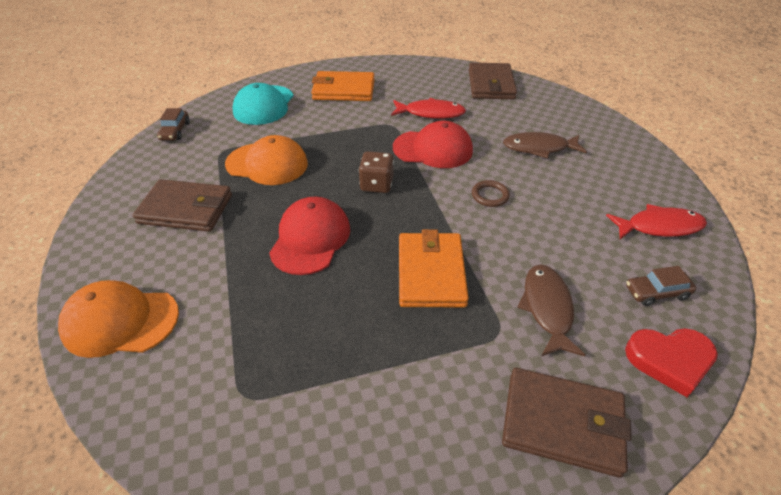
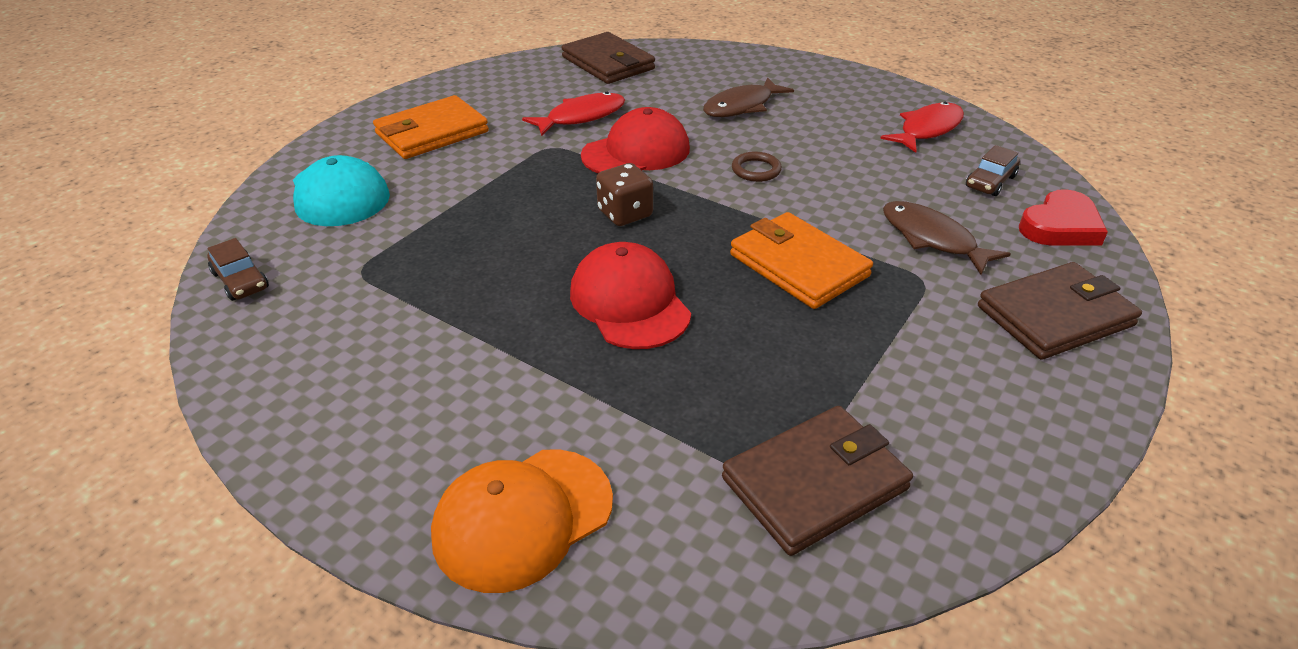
camera: 40 degrees left, 5 degrees down
(186, 209) = (415, 357): brown wallet -> brown wallet (815, 483)
(267, 164) = (452, 255): orange cap -> none

